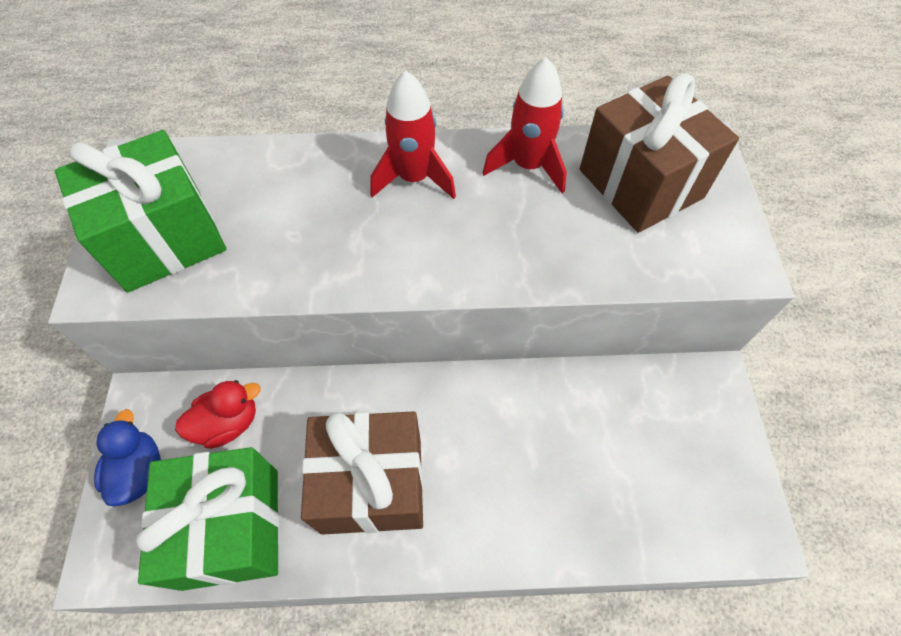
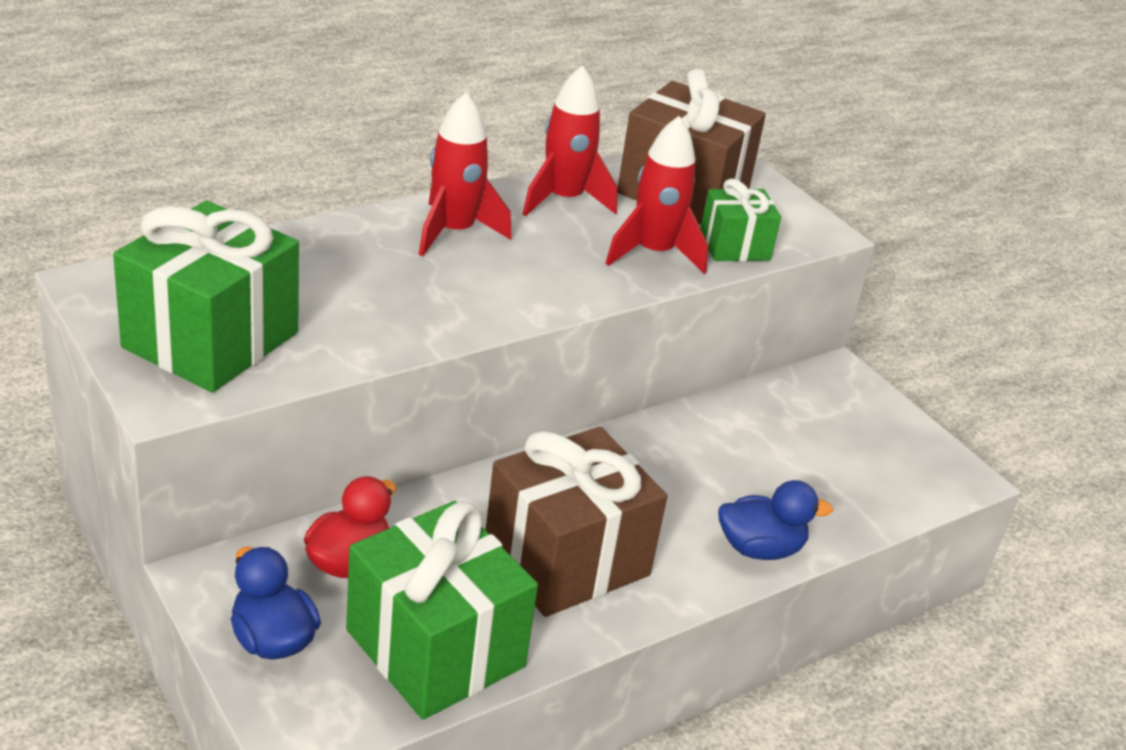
camera: 35 degrees left, 25 degrees down
(526, 539) = (760, 548): none -> blue duck
(565, 248) = (654, 253): none -> red rocket
(646, 261) = (734, 246): none -> green gift

